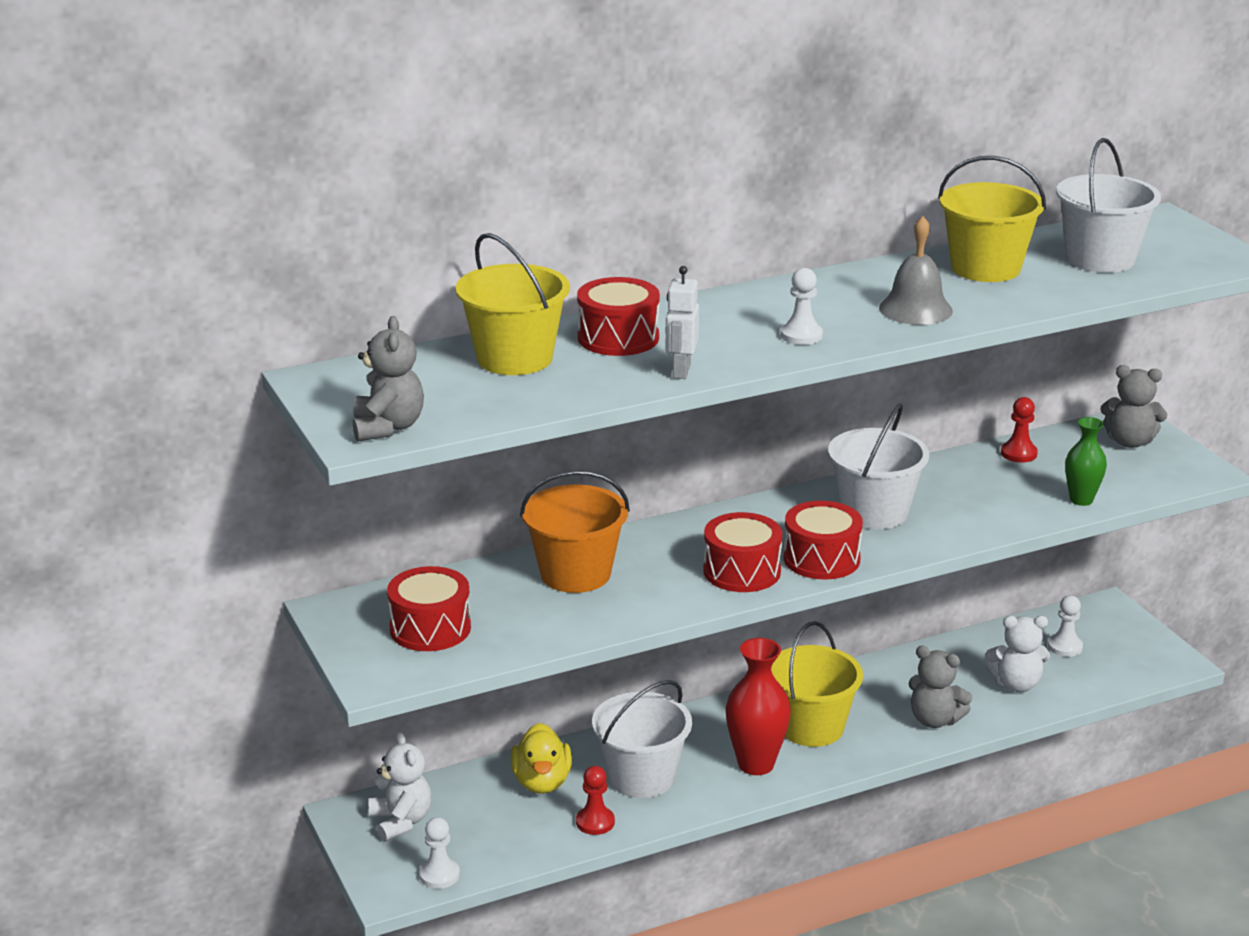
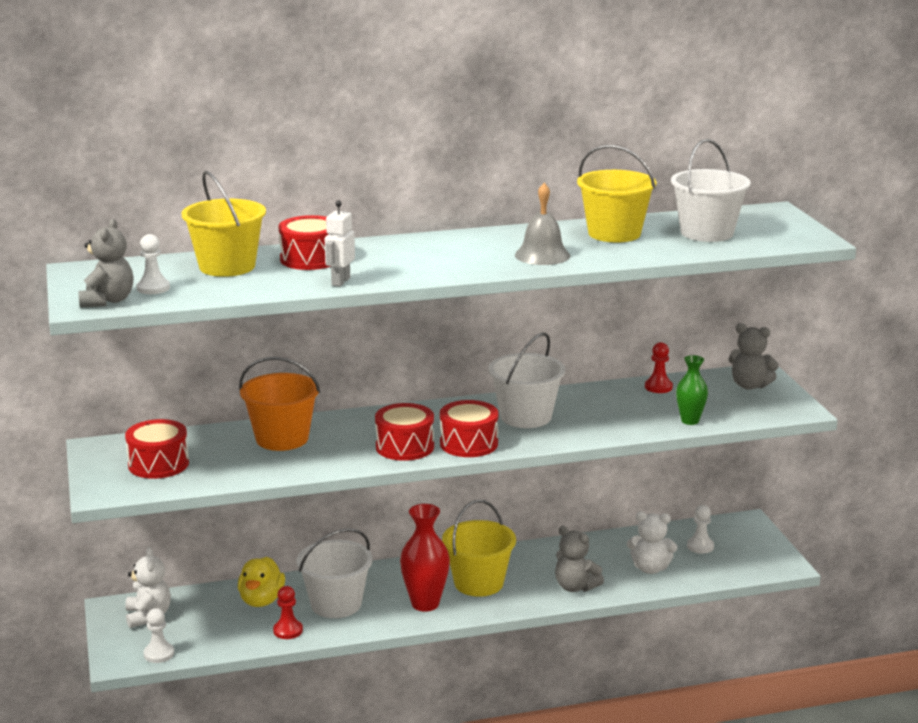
camera: 10 degrees right, 5 degrees down
(801, 335) = (445, 266): white pawn -> white pawn (153, 288)

